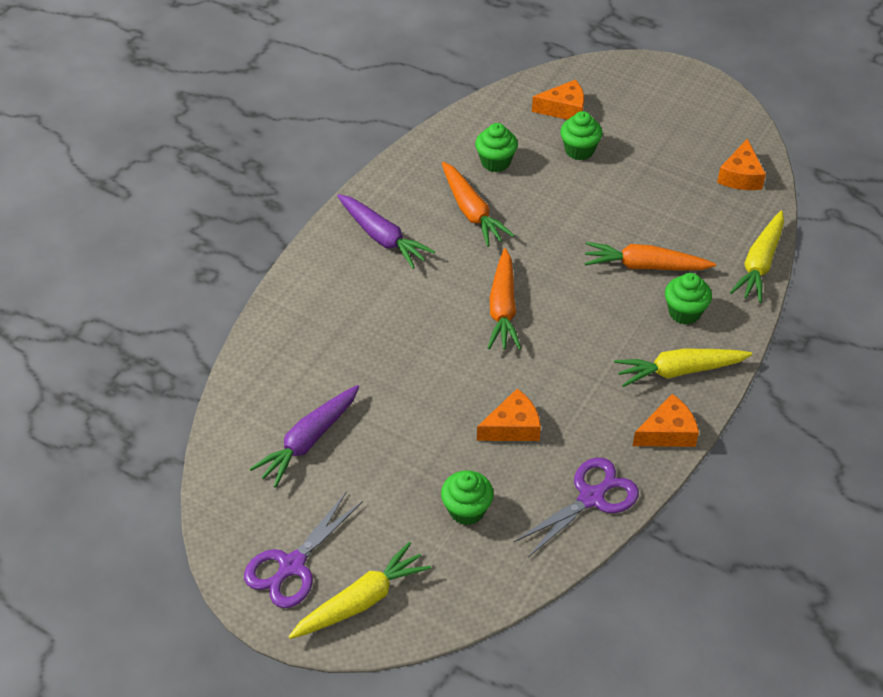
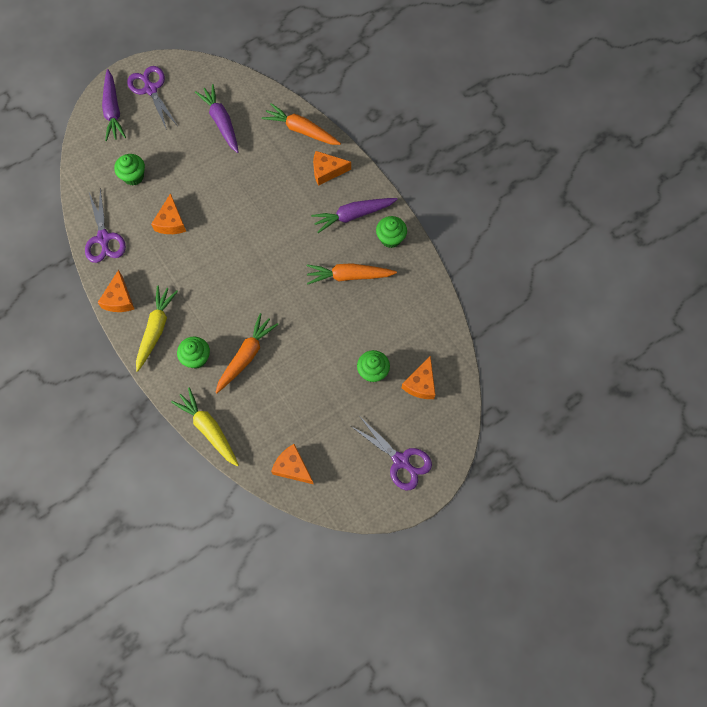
camera: 115 degrees right, 20 degrees up
(328, 287) = (327, 171): none -> orange cheese
(361, 601) = (113, 110): yellow carrot -> purple carrot
(495, 162) = (388, 312): green cupcake -> green cupcake (390, 238)
(503, 308) = (258, 257): orange carrot -> orange carrot (301, 130)
(662, 97) = (400, 460): none -> purple scissors

